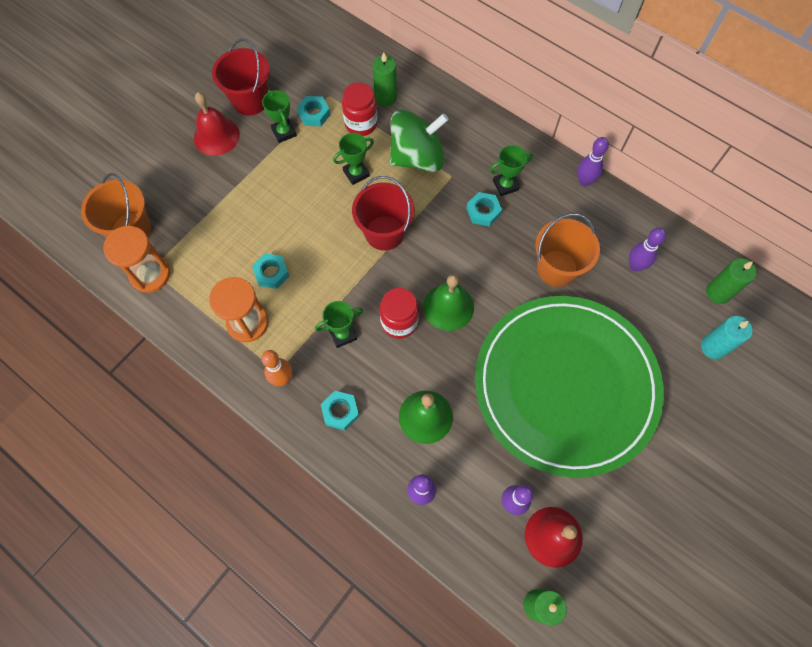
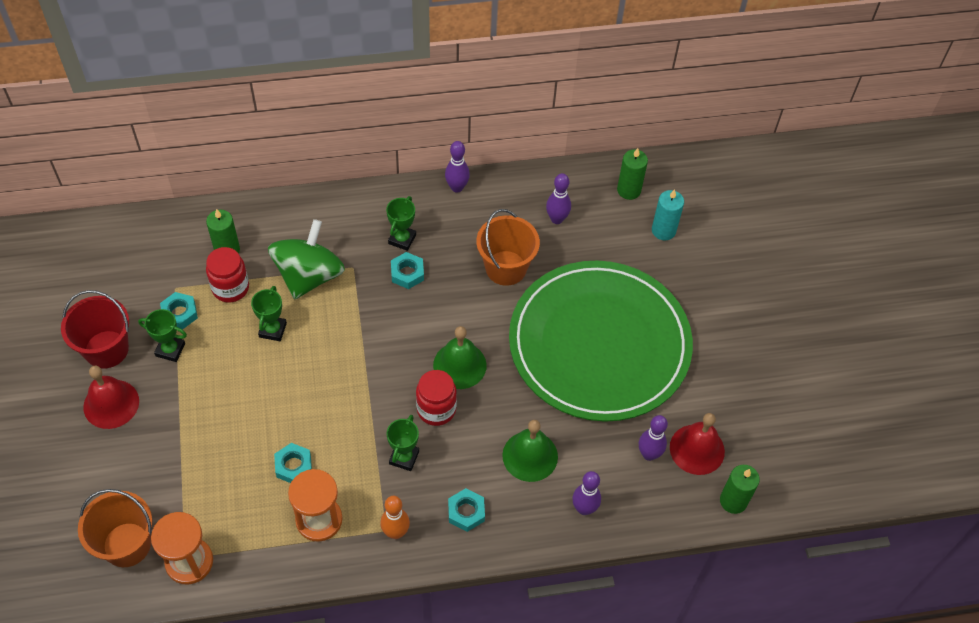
camera: 50 degrees left, 10 degrees down
(384, 233) = (349, 355): red bucket -> none

